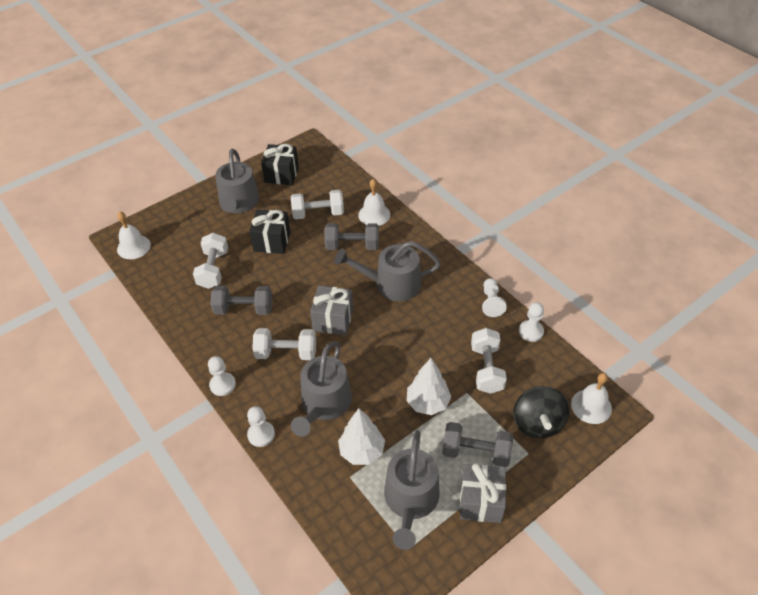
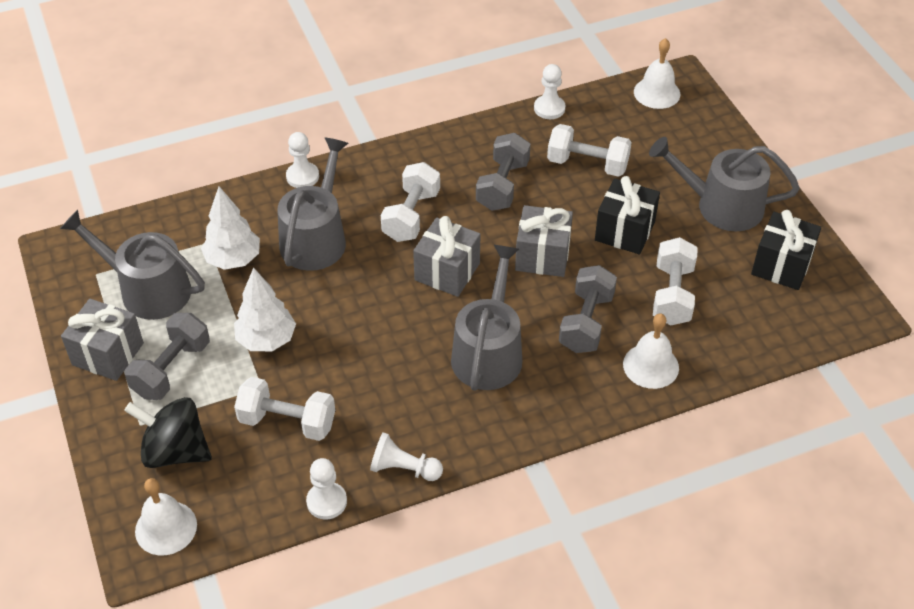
camera: 105 degrees right, 0 degrees up
(222, 385) = (388, 153): white pawn -> white pawn (549, 108)
(304, 275) = (542, 256): none -> grey gift
(324, 404) = (316, 238): grey watering can -> grey watering can turned 75 degrees clockwise

